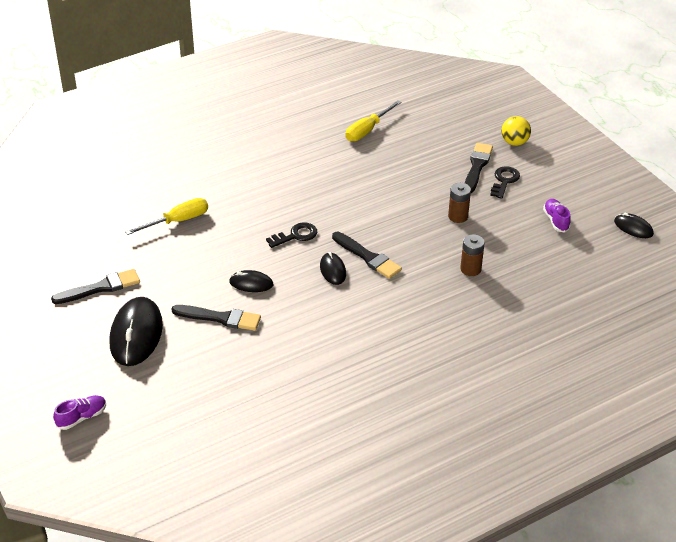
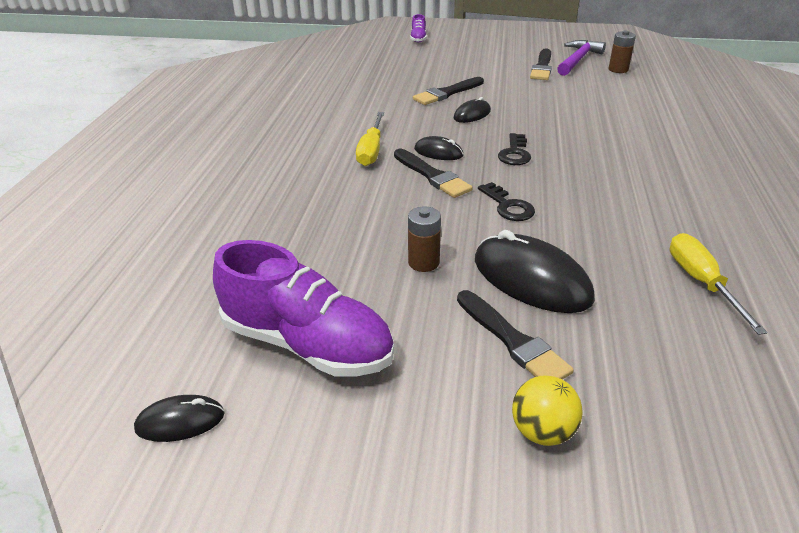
camera: 130 degrees right, 5 degrees down
(59, 273) = (578, 60): none -> purple hammer
(136, 334) = (472, 66): black mouse -> black mouse (531, 279)
(177, 221) = (602, 111): yellow screwdriver -> yellow screwdriver (371, 150)
(368, 257) = (432, 176): black brush -> black brush turned 120 degrees counterclockwise
(470, 269) = (328, 225): brown battery -> brown battery (618, 69)
(504, 181) = (449, 348): black key -> black key (508, 206)
(556, 220) = (307, 344): purple shoe -> purple shoe, size x2.29

